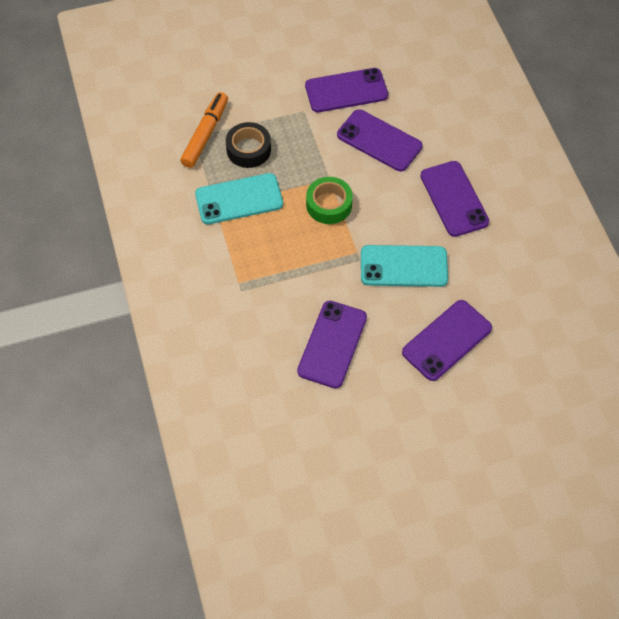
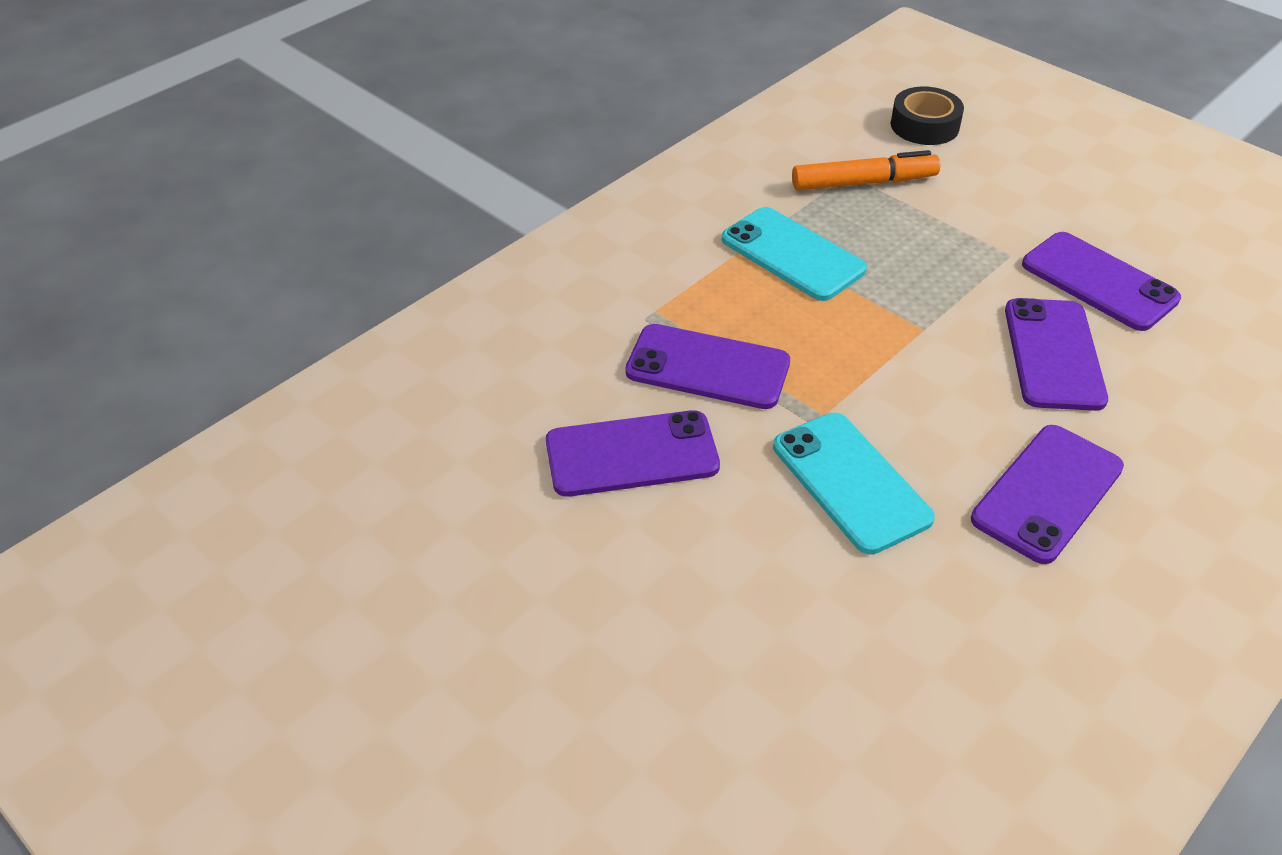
camera: 60 degrees right, 15 degrees down
(248, 149) = (883, 230): black tape -> black tape (924, 125)
(329, 204) = (877, 347): green tape -> none
(447, 340) = (756, 603): purple phone -> purple phone (707, 367)

